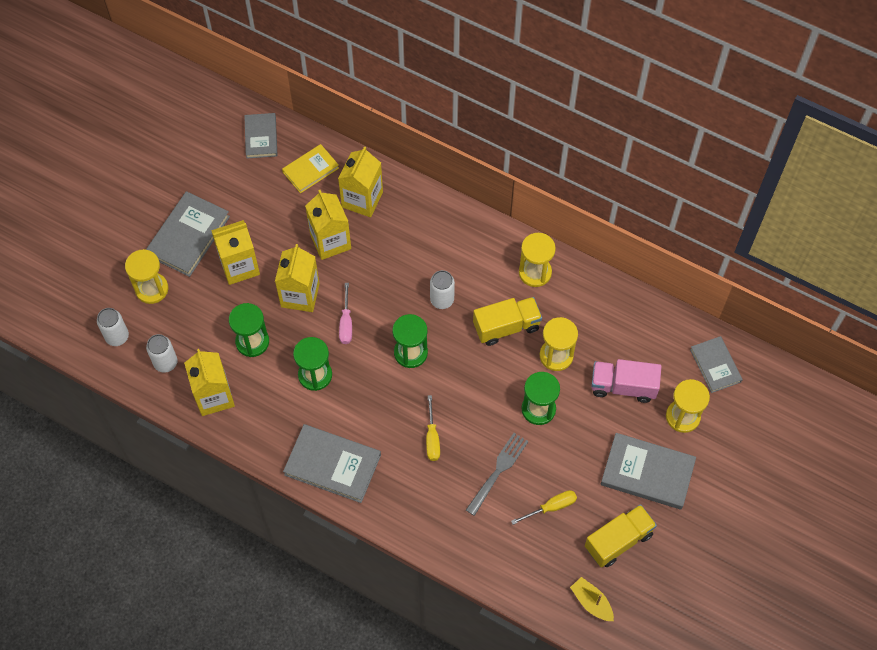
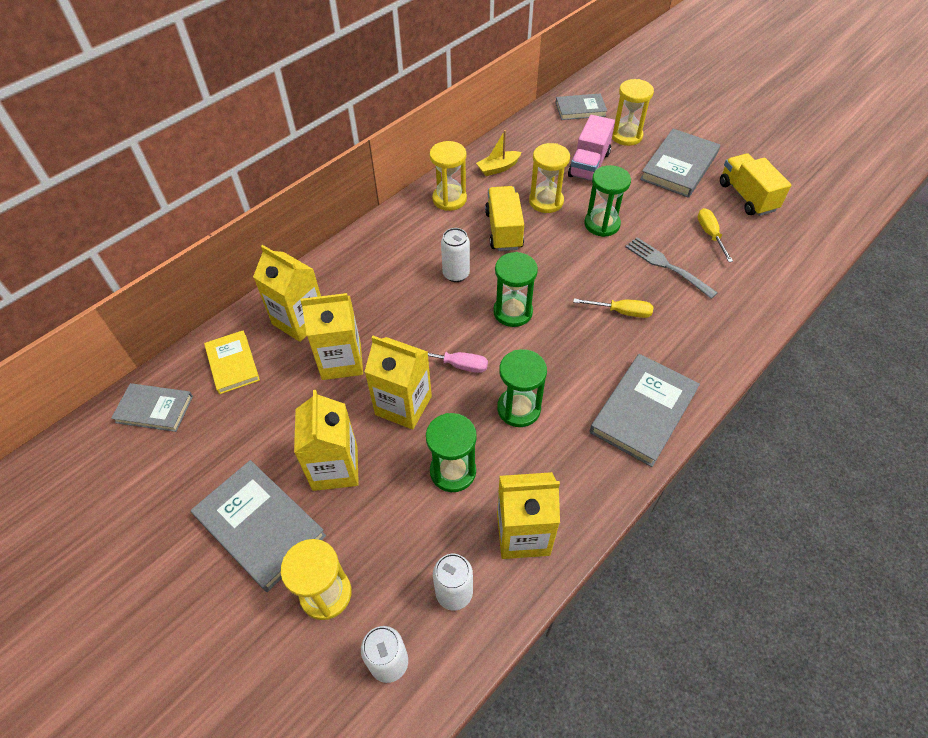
camera: 75 degrees left, 10 degrees down
(591, 602) = (810, 225): yellow boat -> yellow boat (498, 168)

